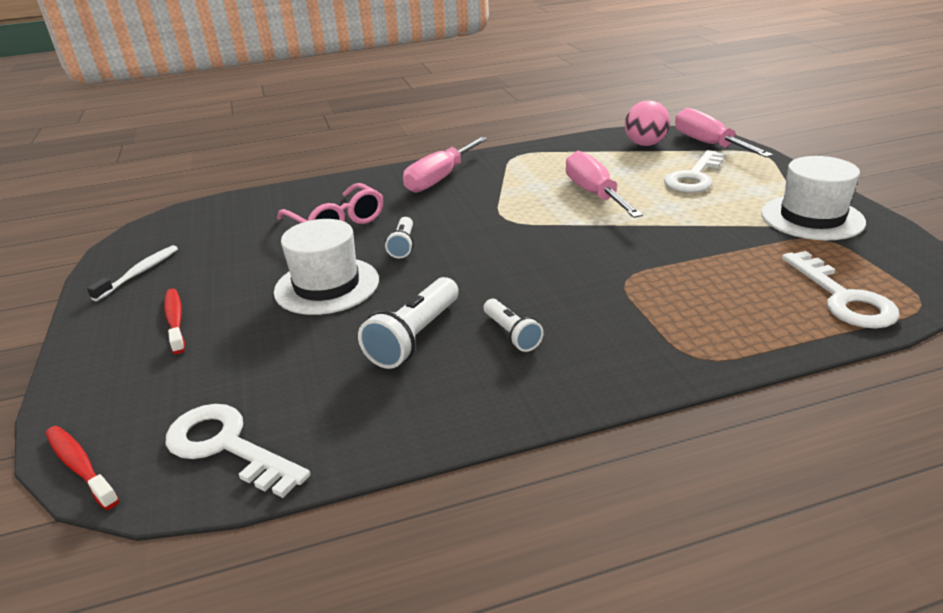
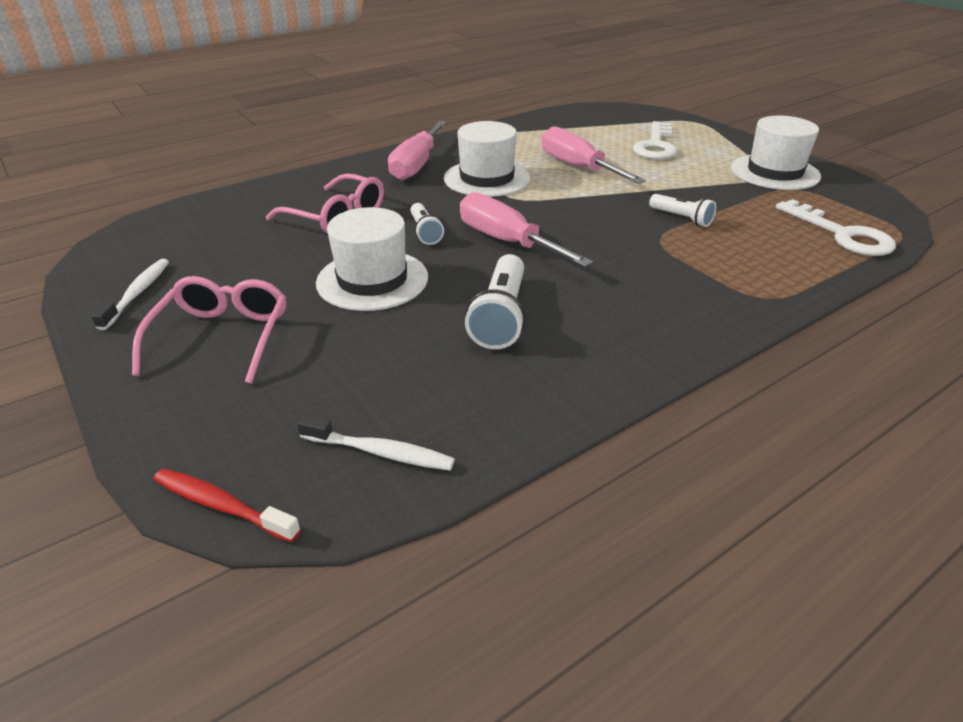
camera: 20 degrees left, 5 degrees up
(175, 320) = (222, 337): red toothbrush -> pink glasses
(226, 446) = (380, 452): white key -> white toothbrush
(496, 197) = (487, 178): none -> white hat
(512, 334) = (592, 301): white flashlight -> white flashlight (681, 218)
(645, 144) = (592, 120): pink ball -> none
(708, 144) = (648, 116): pink screwdriver -> pink screwdriver (507, 241)

